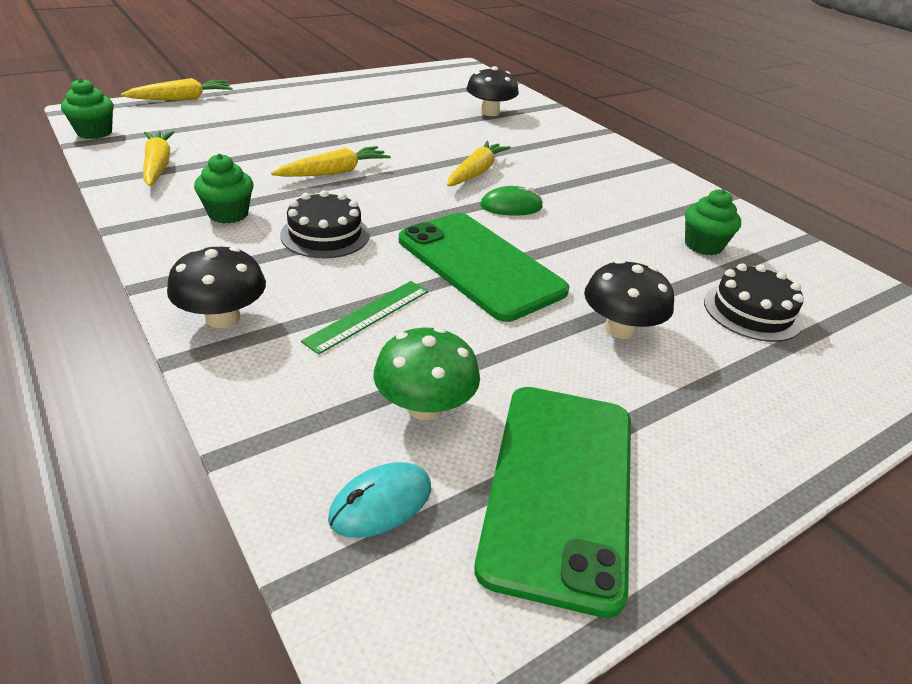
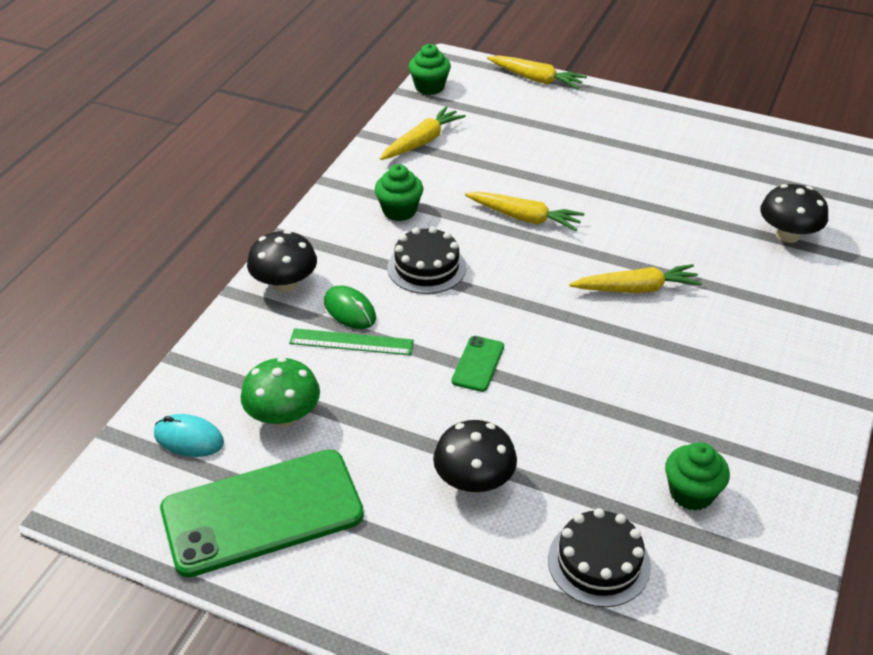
camera: 60 degrees right, 5 degrees up
(479, 265) = (478, 364): green phone -> green phone, size x0.42
(511, 206) = (599, 338): green mouse -> green mouse (350, 310)

